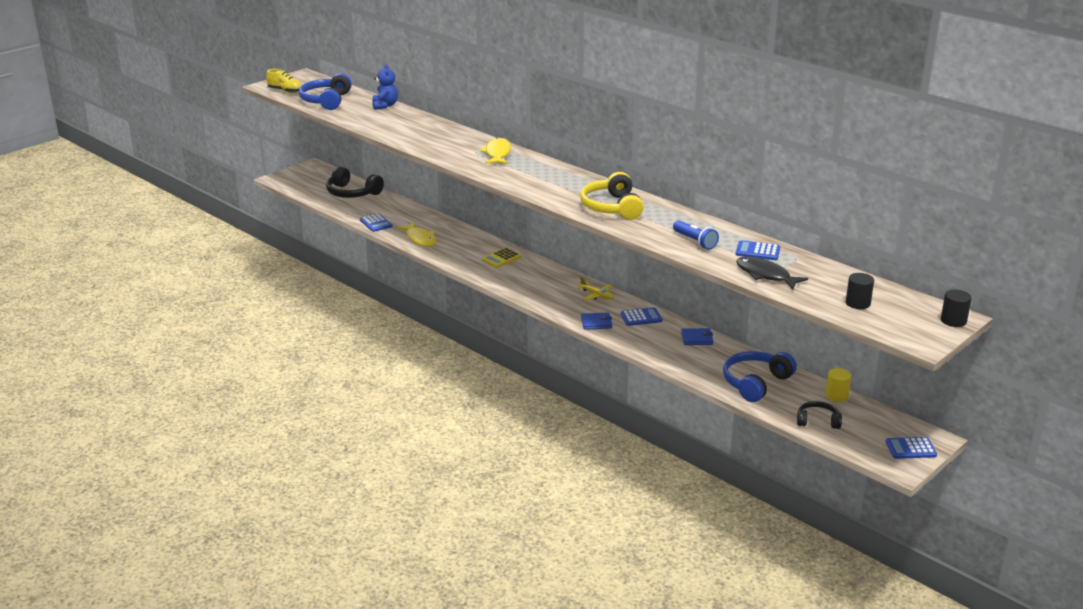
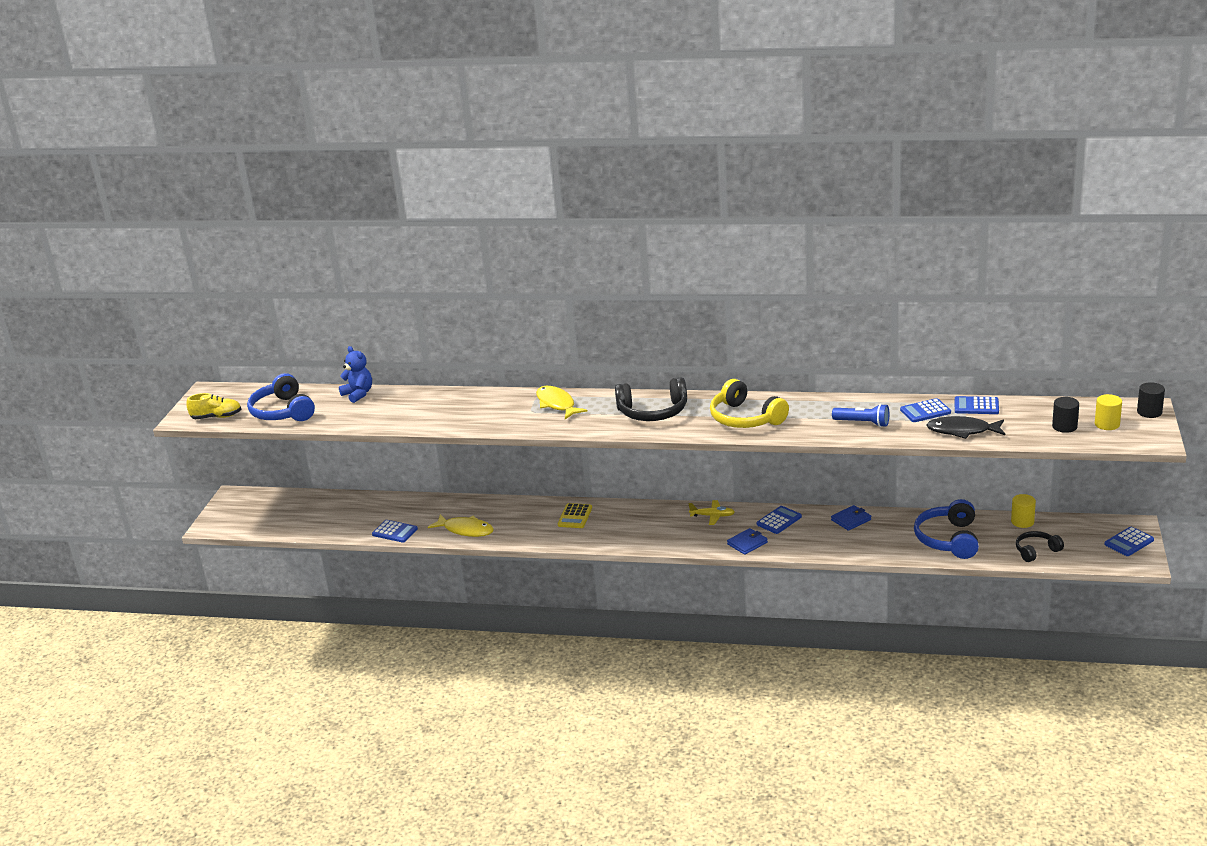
camera: 30 degrees left, 0 degrees up
(352, 193) = (322, 509): black headphones -> black headphones (653, 412)
(806, 263) = (976, 406): none -> blue calculator
(899, 315) = (1107, 424): none -> yellow cylinder

